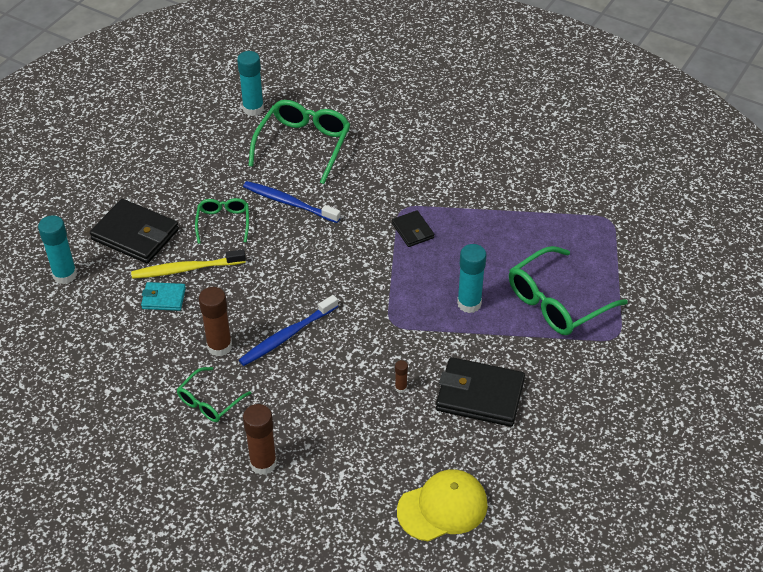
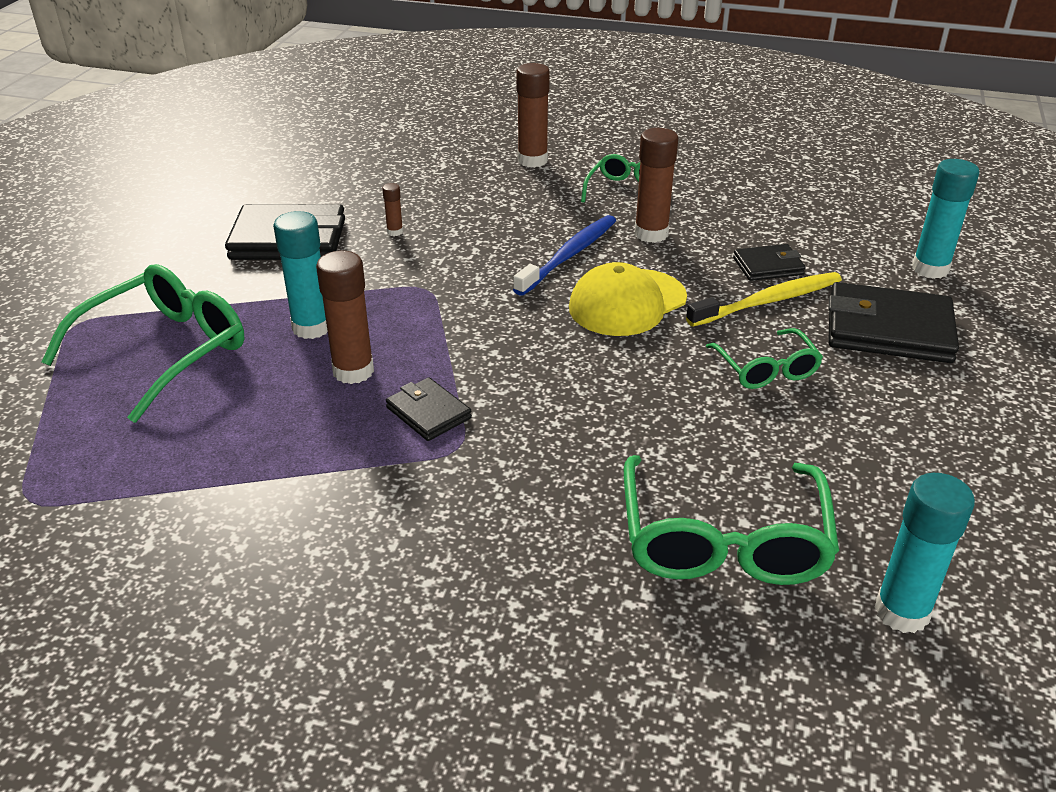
camera: 165 degrees right, 10 degrees down
(163, 298) = (768, 266): turquoise wallet -> black wallet
(289, 203) = (677, 420): blue toothbrush -> none
(442, 507) = (325, 159): yellow cap -> yellow cap (627, 303)
(448, 265) = (353, 371): none -> brown glue stick

